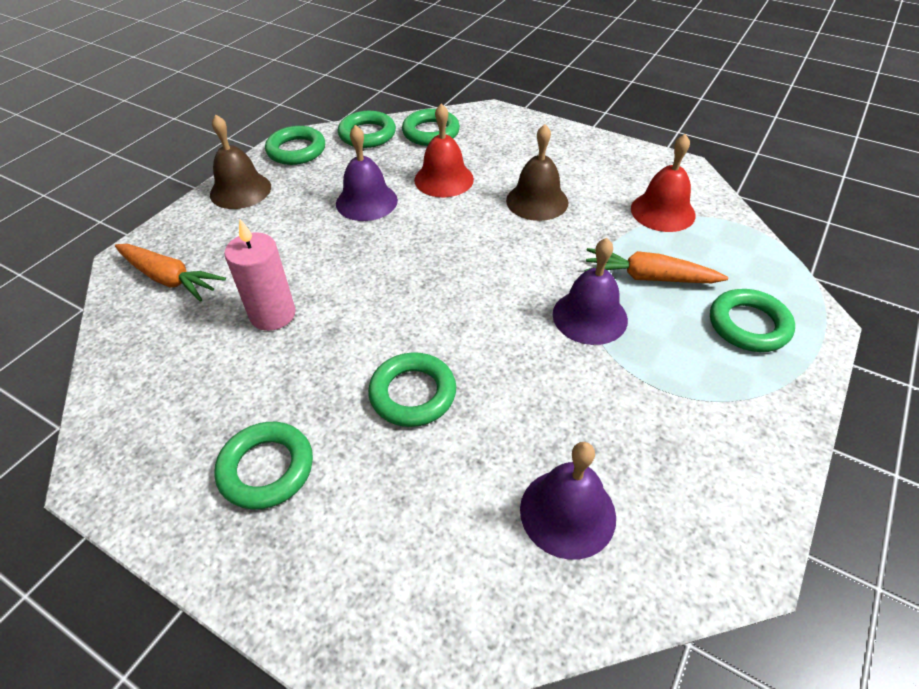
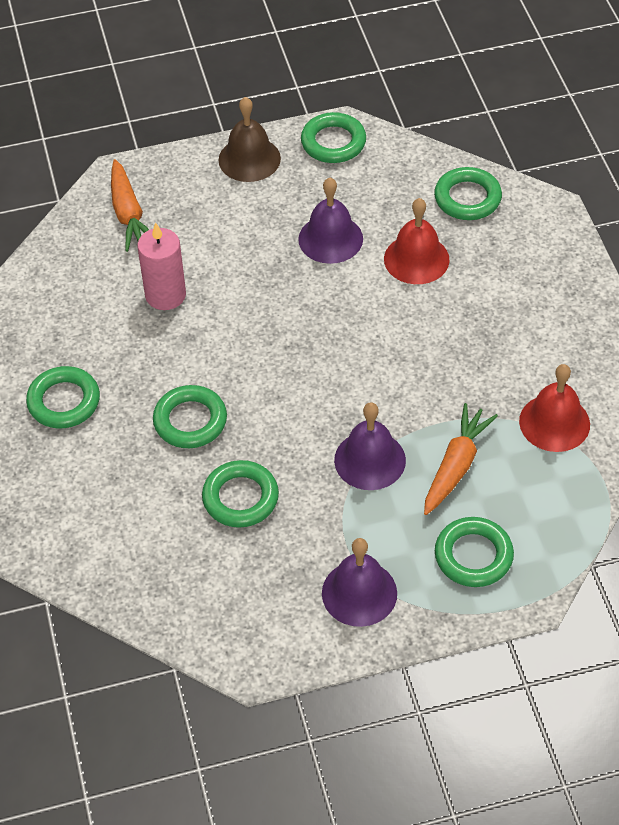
camera: 45 degrees right, 5 degrees up
(367, 134) = (410, 163): green ring -> green ring (240, 498)
(537, 201) = (464, 336): brown bell -> none
(567, 512) = (193, 560): purple bell -> purple bell (359, 593)
(648, 277) = (456, 466): orange carrot -> orange carrot turned 60 degrees clockwise

